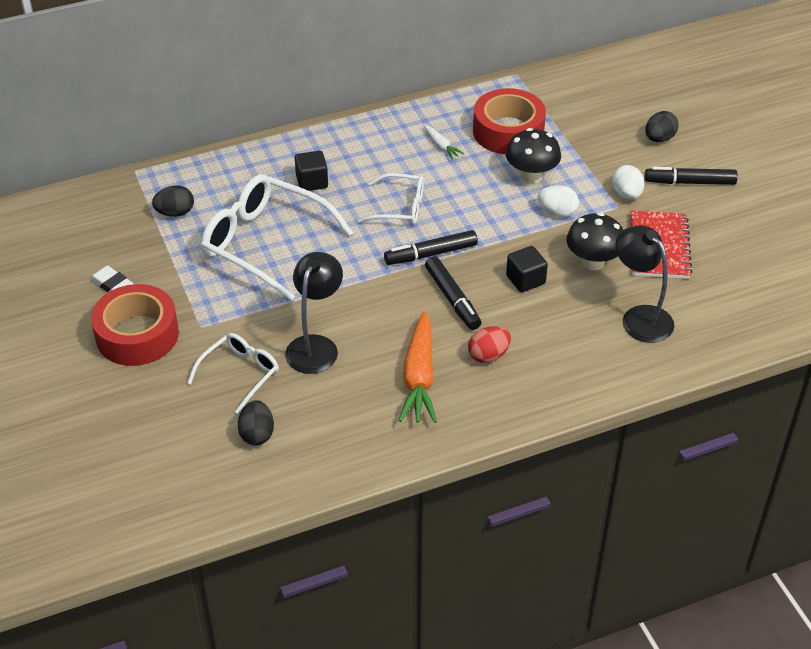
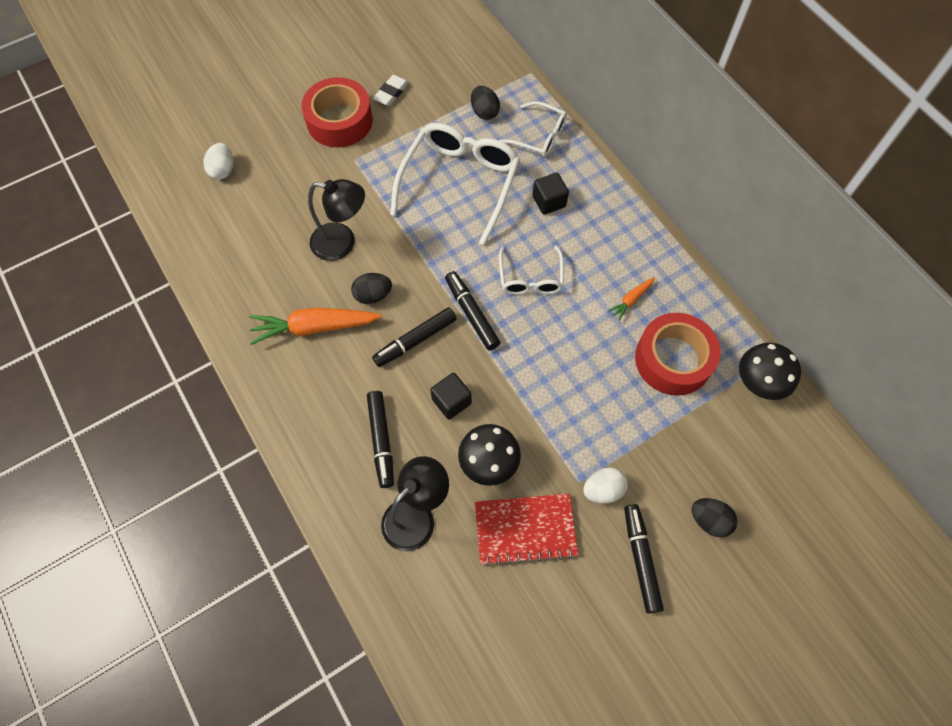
camera: 80 degrees right, 20 degrees up
(240, 374) = (305, 196): white glasses -> white glasses (539, 136)
(257, 434) = (242, 221): black egg -> black egg (373, 295)
(441, 146) = (631, 300): white carrot -> orange carrot
(488, 355) = (347, 380): red egg -> none
(531, 176) = (607, 390): black mushroom -> black mushroom (758, 383)
(557, 212) = (556, 421): white egg -> white egg (223, 170)
(560, 335) = (381, 441): none -> black marker

